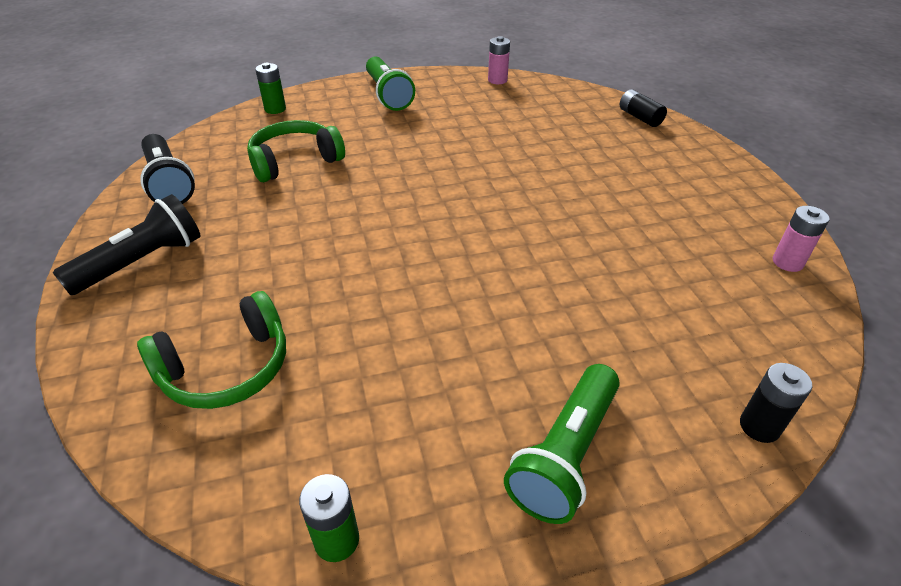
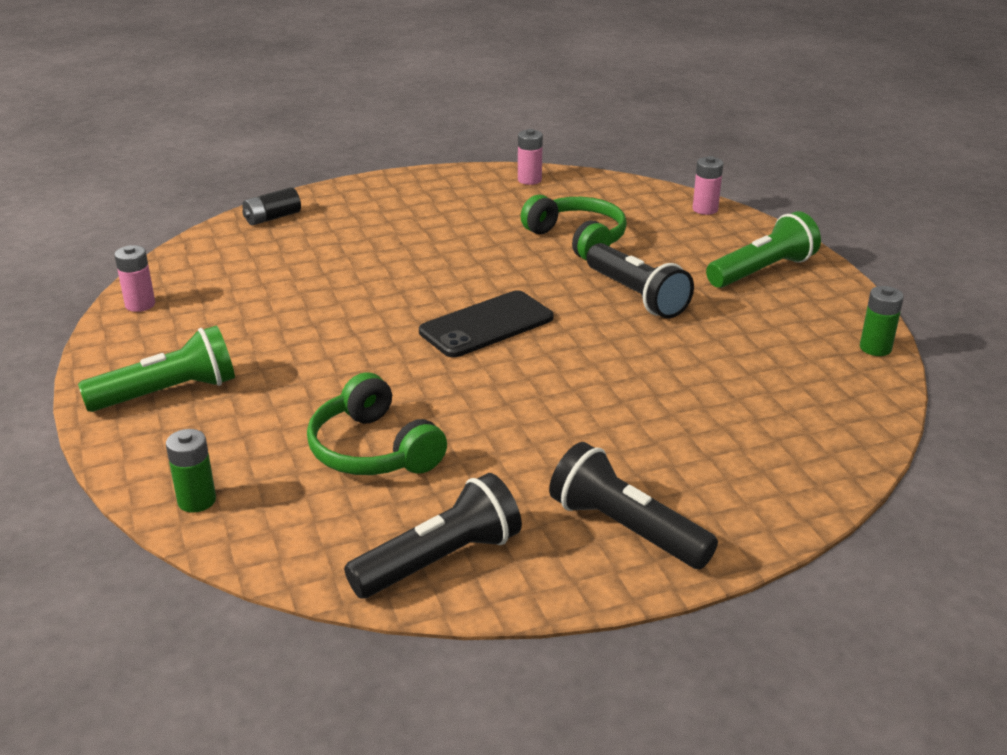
camera: 95 degrees left, 10 degrees down
(227, 368) = (757, 425): green headphones -> green headphones (578, 239)
(451, 214) = (486, 325): none -> black phone
(497, 317) = (637, 296): none -> black flashlight
(565, 455) = (762, 271): green flashlight -> green flashlight turned 60 degrees counterclockwise
(759, 426) = (705, 209): black battery -> pink battery

